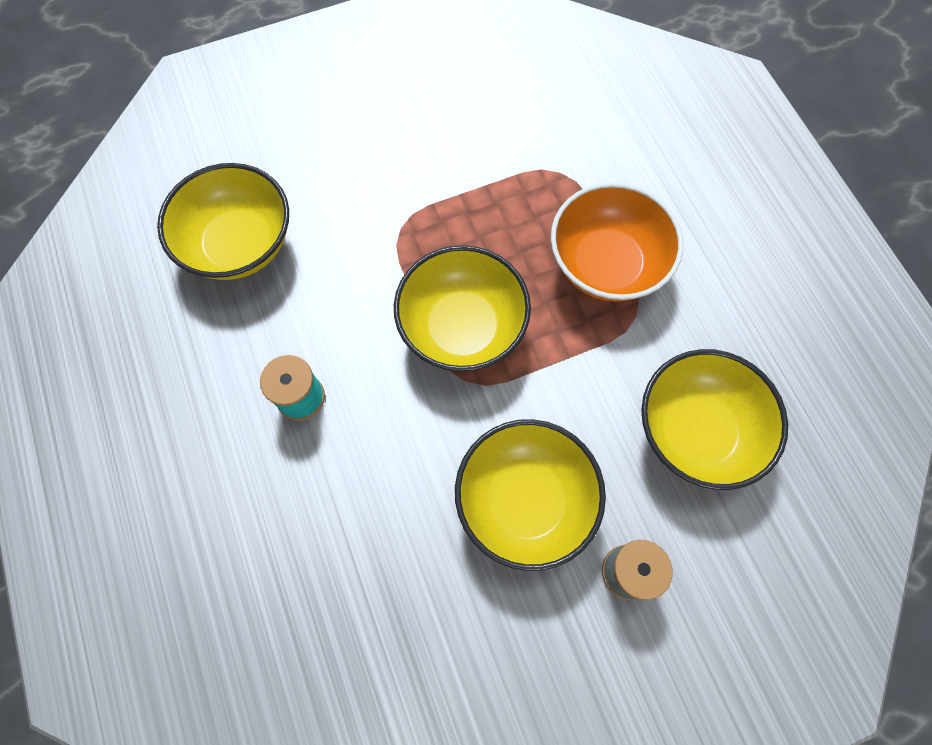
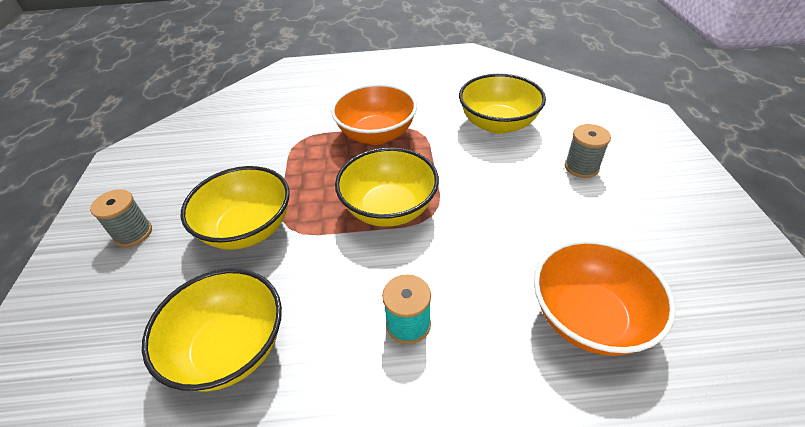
camera: 70 degrees left, 25 degrees down
(351, 82) = (133, 233): none -> grey spool
(351, 591) = (589, 318): none -> orange bowl
(525, 500) = (528, 202): yellow bowl -> yellow bowl (248, 229)

